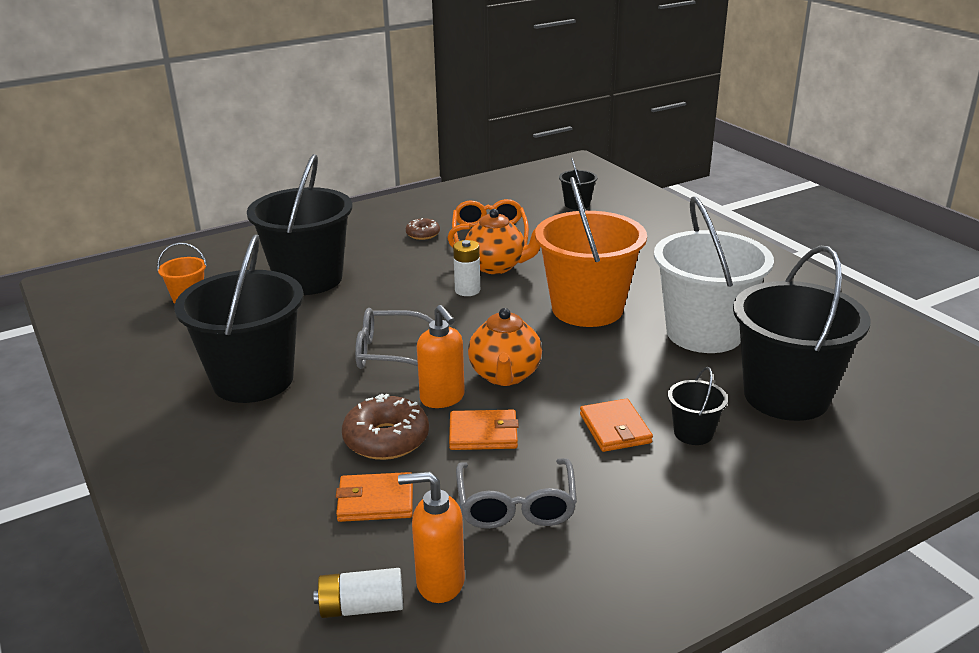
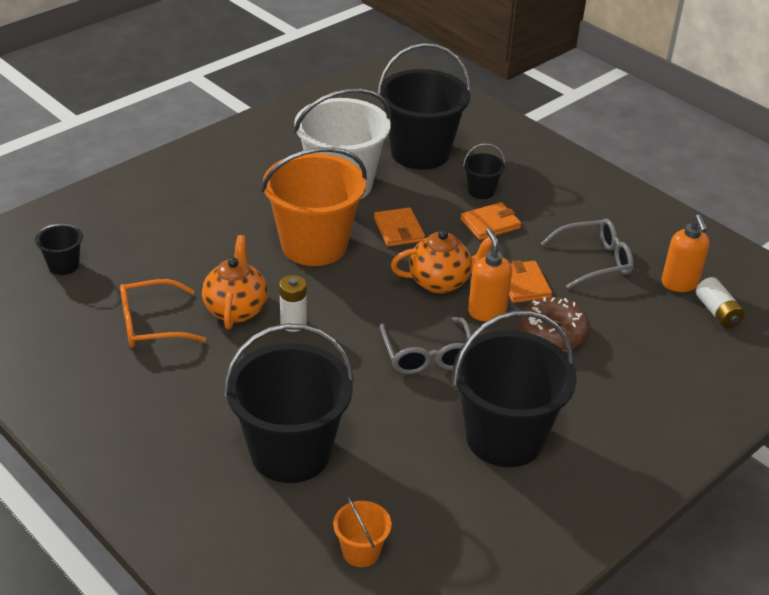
camera: 105 degrees left, 10 degrees up
(375, 501) = (623, 325): orange wallet -> orange wallet (399, 230)
(423, 234) = (156, 378): brown donut -> none
(442, 398) = (486, 312): orange soap dispenser -> orange soap dispenser turned 60 degrees counterclockwise

